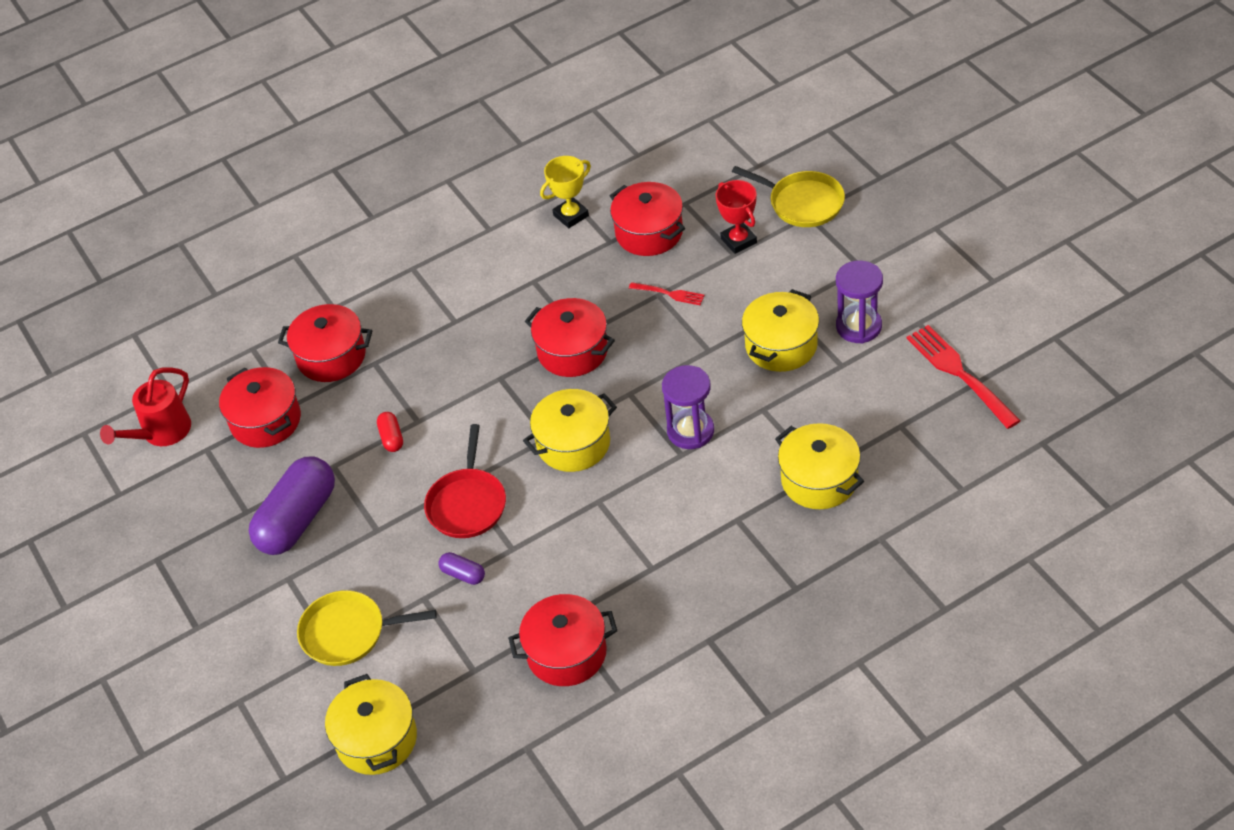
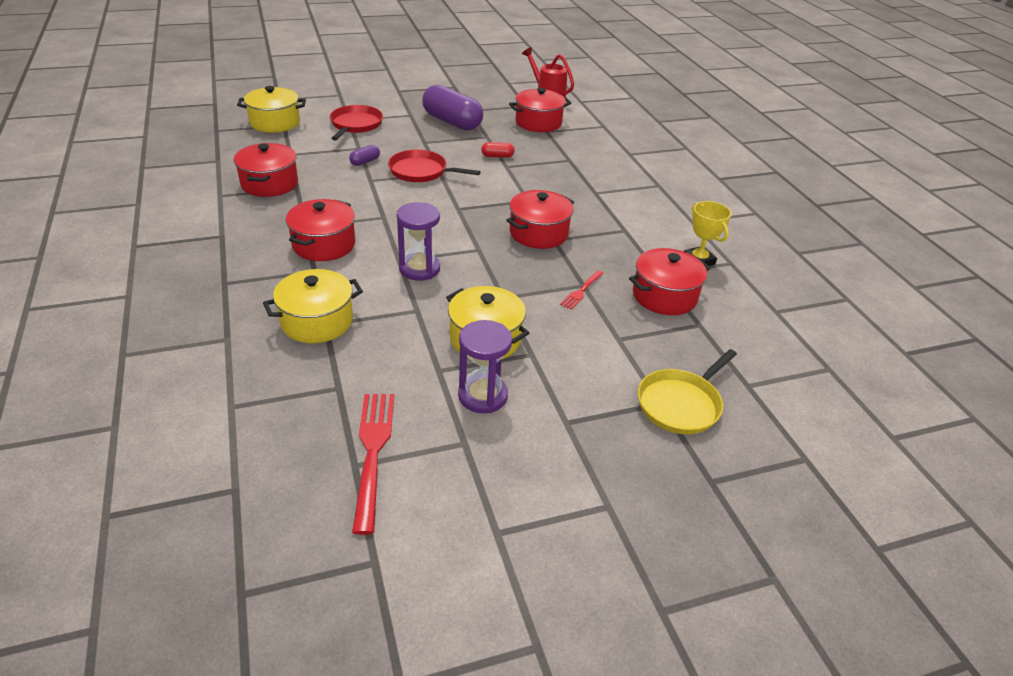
camera: 95 degrees right, 10 degrees down
(331, 356) = (583, 147): red pot -> red pot (324, 245)
(348, 632) = (355, 125): yellow pan -> red pan
(573, 444) = (444, 217): yellow pot -> none
(738, 241) = (636, 346): red trophy -> none
(960, 374) = (373, 453): red fork -> red fork turned 75 degrees counterclockwise

